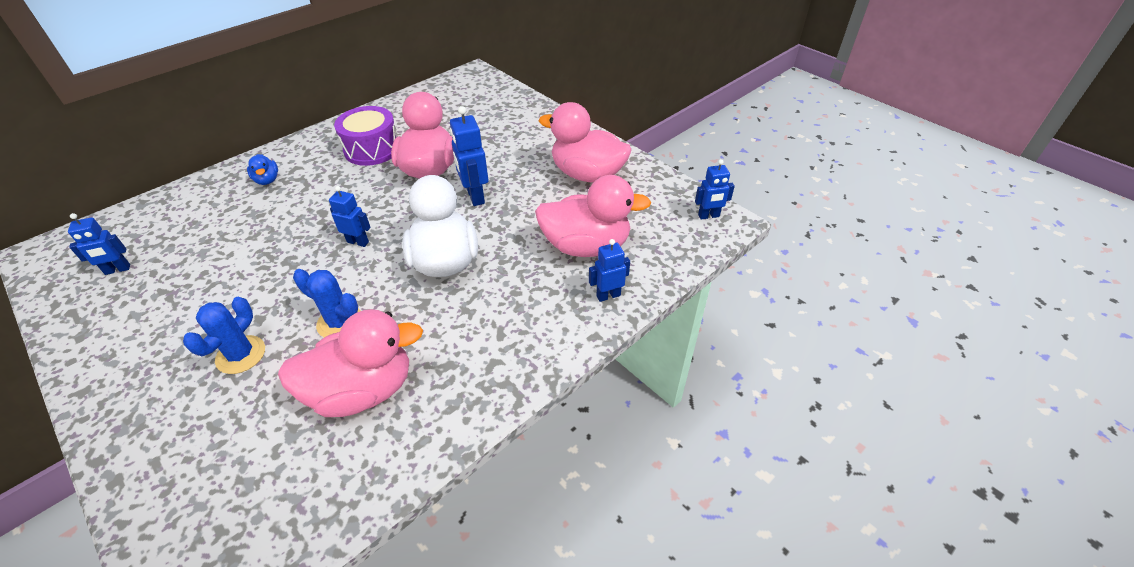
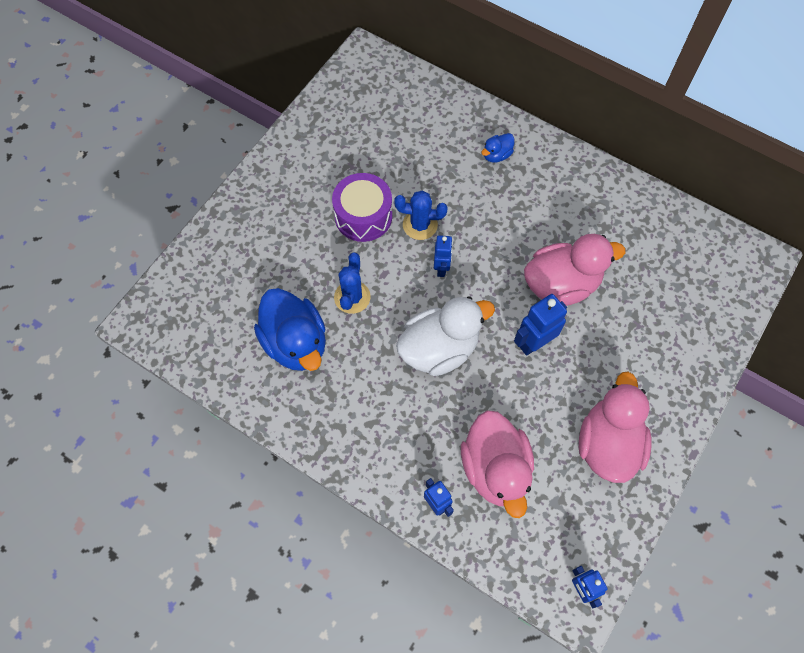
camera: 75 degrees right, 20 degrees up
(117, 270) = (362, 115): blue robot -> none
(241, 355) = (307, 246): blue cactus -> blue cactus (420, 225)
(363, 390) = (295, 343): pink duck -> blue duck
(372, 149) = (574, 219): purple drum -> purple drum (363, 216)

